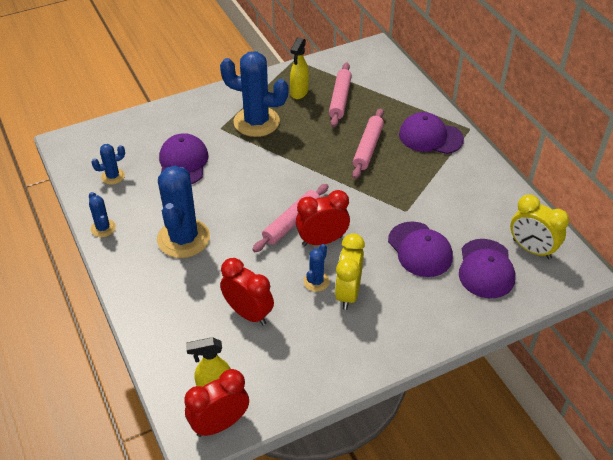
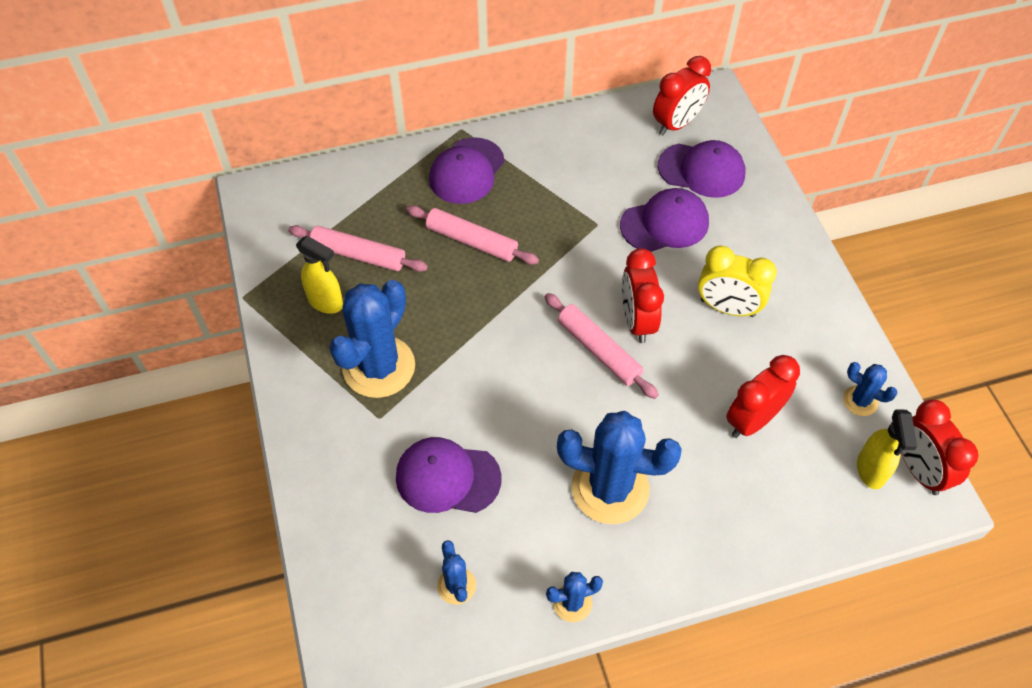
camera: 80 degrees left, 10 degrees up
(316, 281) = (705, 338): blue cactus -> blue cactus (860, 401)
(531, 249) = (676, 124): yellow clock -> red clock

